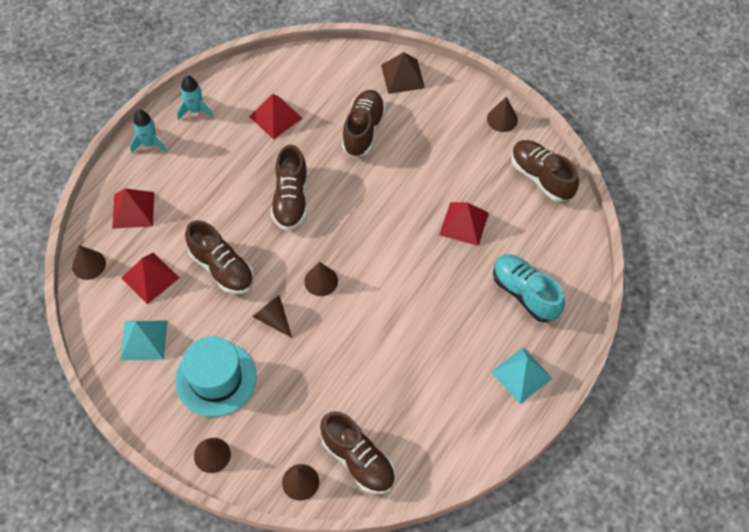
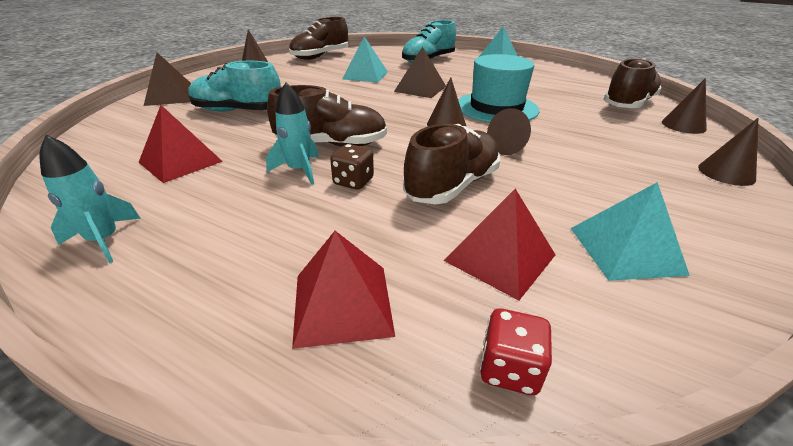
camera: 95 degrees left, 25 degrees down
(89, 264) = (509, 369): brown cone -> red dice
(149, 144) = (156, 299): turquoise rocket -> turquoise rocket (299, 170)
(216, 378) = (624, 178): turquoise hat -> turquoise hat (496, 108)
(235, 213) = (353, 181): none -> brown dice
(363, 130) = (237, 111): brown shoe -> turquoise shoe
(416, 272) = (420, 89): none -> brown pyramid
(464, 223) = (365, 75): red pyramid -> turquoise pyramid

